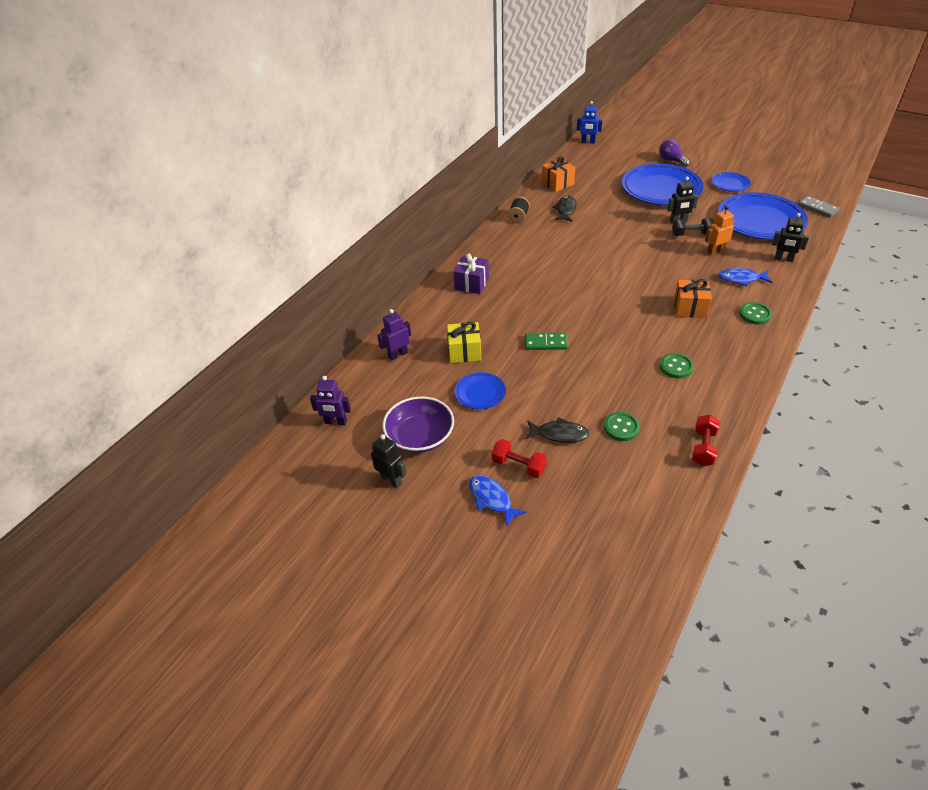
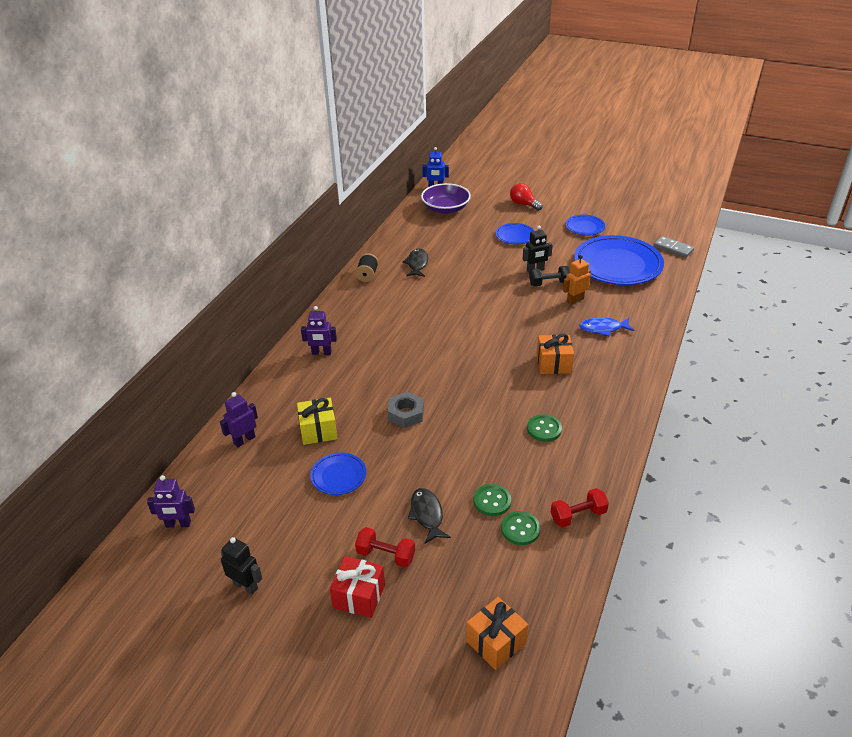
camera: 10 degrees left, 5 degrees down
(420, 436) = (275, 532): purple bowl -> purple bowl (445, 209)
(472, 283) = (321, 353): purple gift -> purple robot
(492, 499) = (359, 596): blue fish -> red gift
(546, 343) = (406, 414): green domino -> grey nut
(557, 183) = (407, 235): orange gift -> orange gift (496, 642)
(559, 434) = (427, 515): black fish -> black fish turned 105 degrees counterclockwise
(661, 189) = (515, 236): blue plate -> blue plate, size x0.48
(671, 160) = (523, 204): purple light bulb -> red light bulb
(703, 448) = (578, 515): red dumbbell -> red dumbbell turned 60 degrees clockwise
(755, 314) = (619, 366): green button -> green button (520, 529)
(783, 259) = (643, 304): black robot -> none

